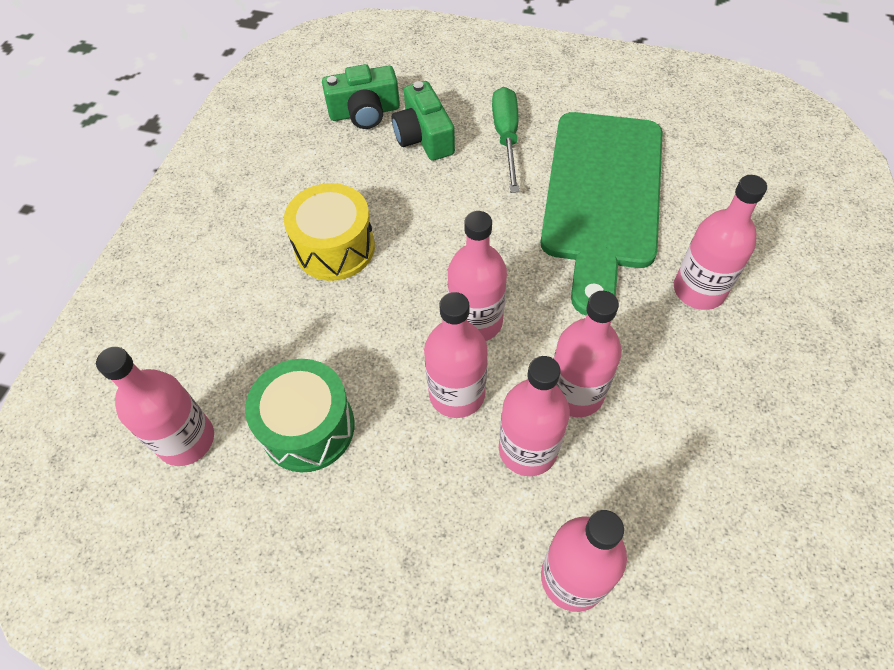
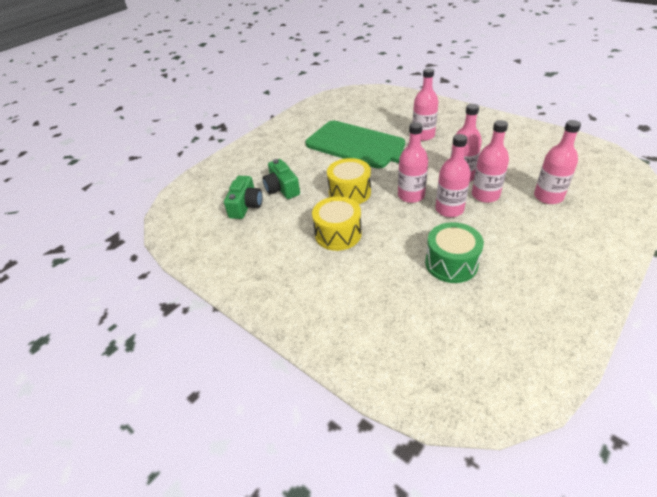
camera: 65 degrees left, 15 degrees down
(186, 440) = (443, 316): pink bottle -> none
(424, 137) = (282, 188): green camera -> green camera turned 60 degrees clockwise
(449, 228) = (349, 192): none -> yellow drum
(506, 137) = (303, 163): green screwdriver -> none

